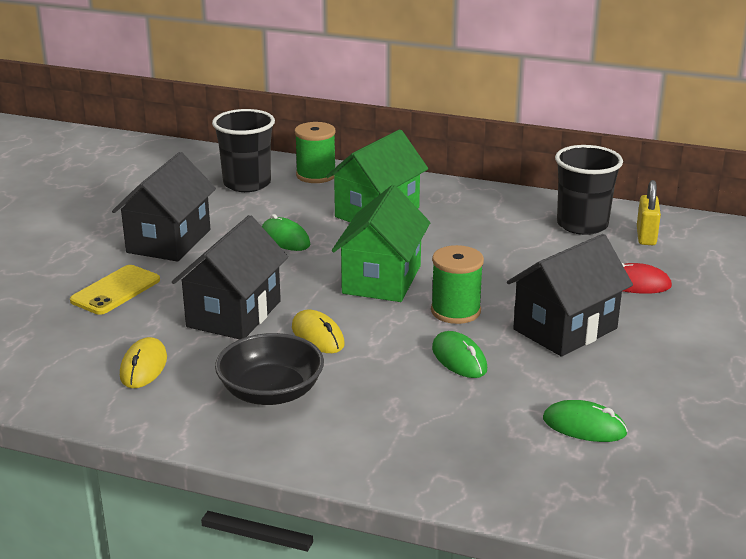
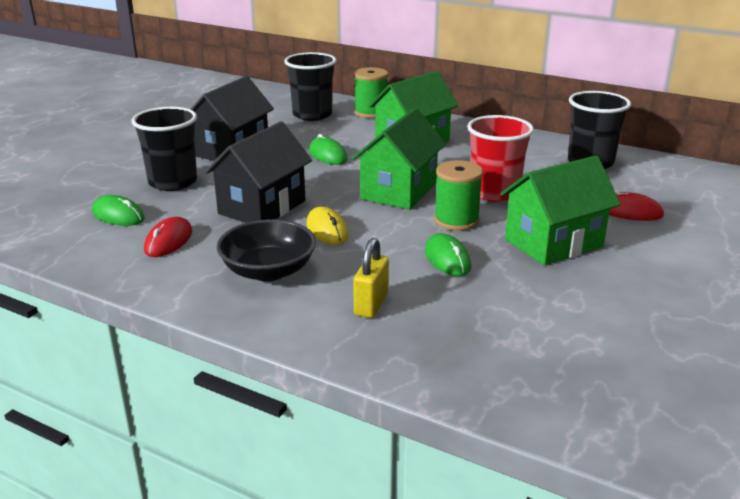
camera: 10 degrees right, 0 degrees up
(115, 290) = (173, 182): yellow phone -> black cup
(143, 367) = (168, 241): yellow mouse -> red mouse
(487, 272) = (494, 193): none -> red cup
(565, 329) = (553, 243): black house -> green house
(584, 426) = (551, 328): green mouse -> green mouse (118, 215)
(646, 236) = (647, 175): yellow padlock -> yellow padlock (371, 304)

